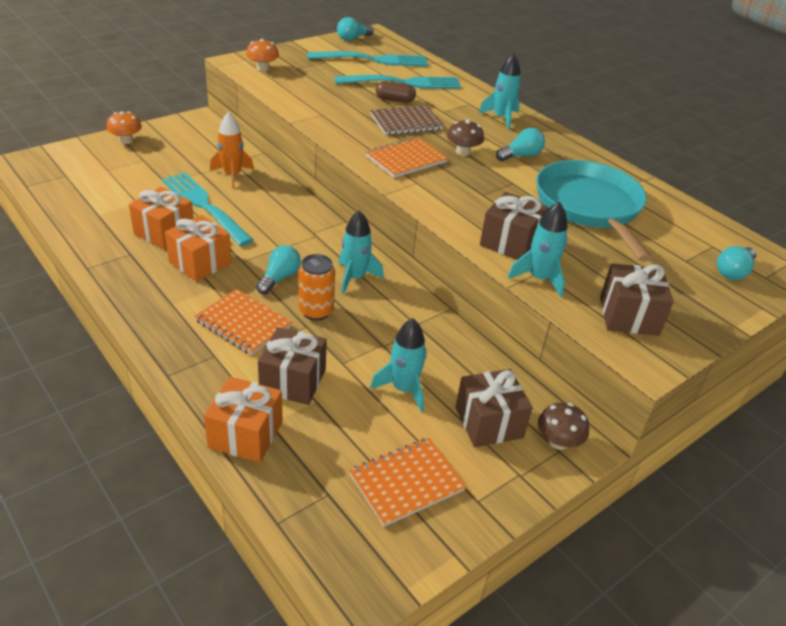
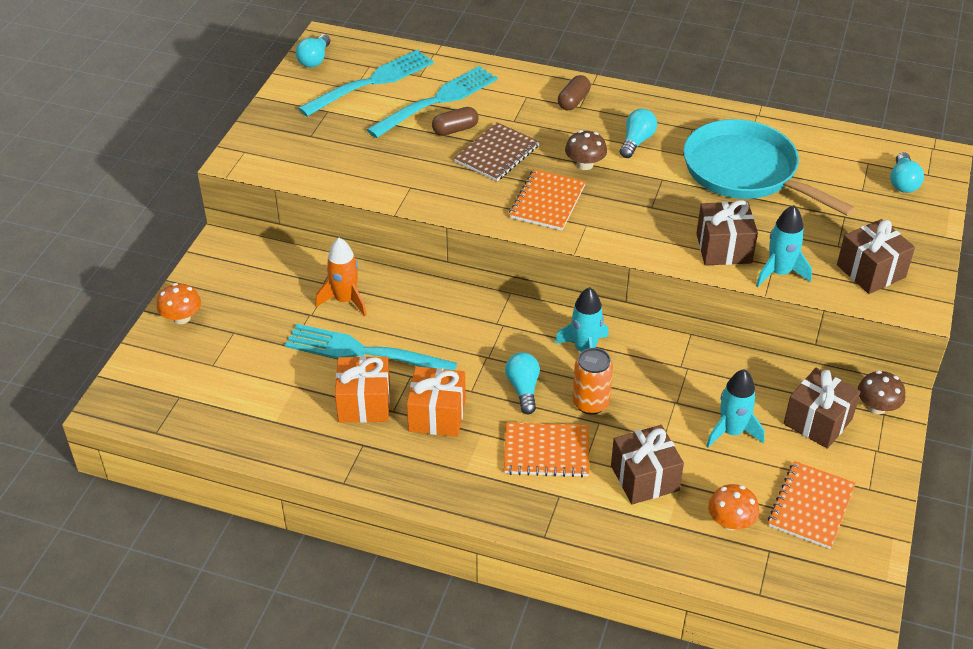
camera: 30 degrees left, 5 degrees up
(246, 434) = (662, 545): orange gift -> none
(263, 68) = (277, 155): orange mushroom -> orange mushroom (730, 522)
(501, 118) = (573, 101): turquoise rocket -> brown capsule

